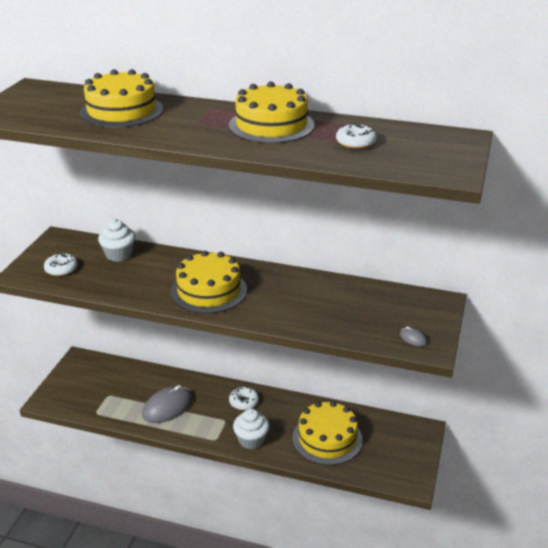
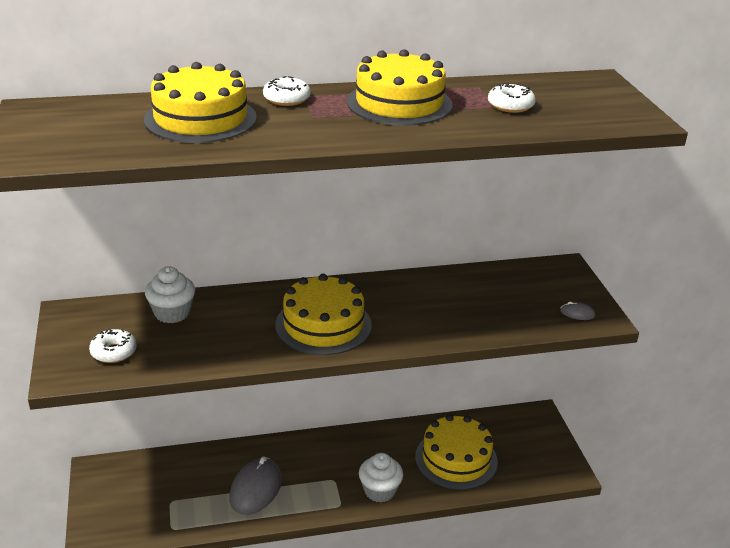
camera: 30 degrees left, 0 degrees up
(244, 402) = (338, 451): white donut -> white donut (286, 99)

